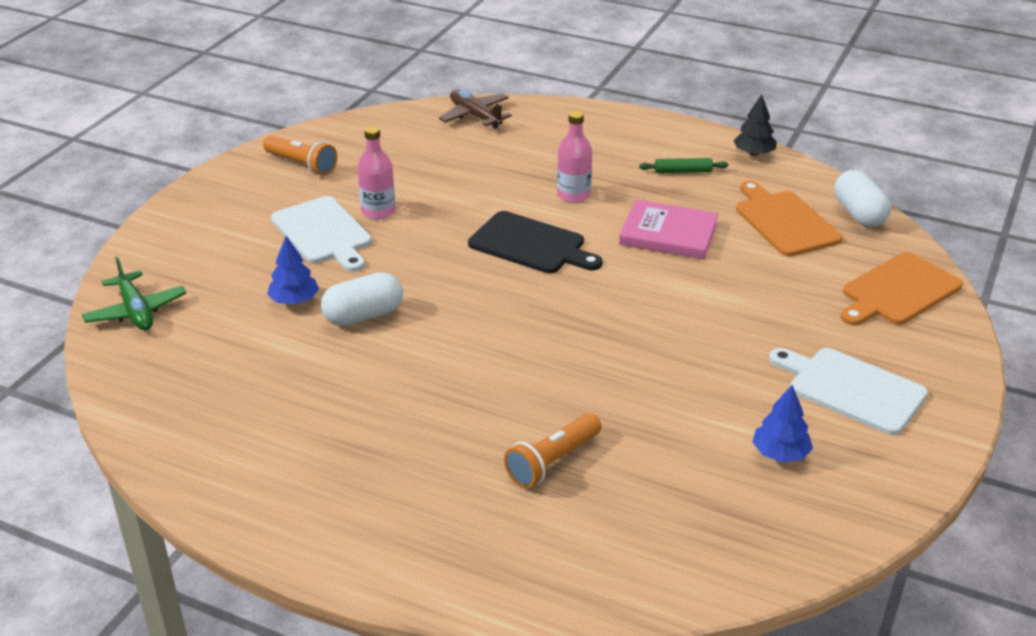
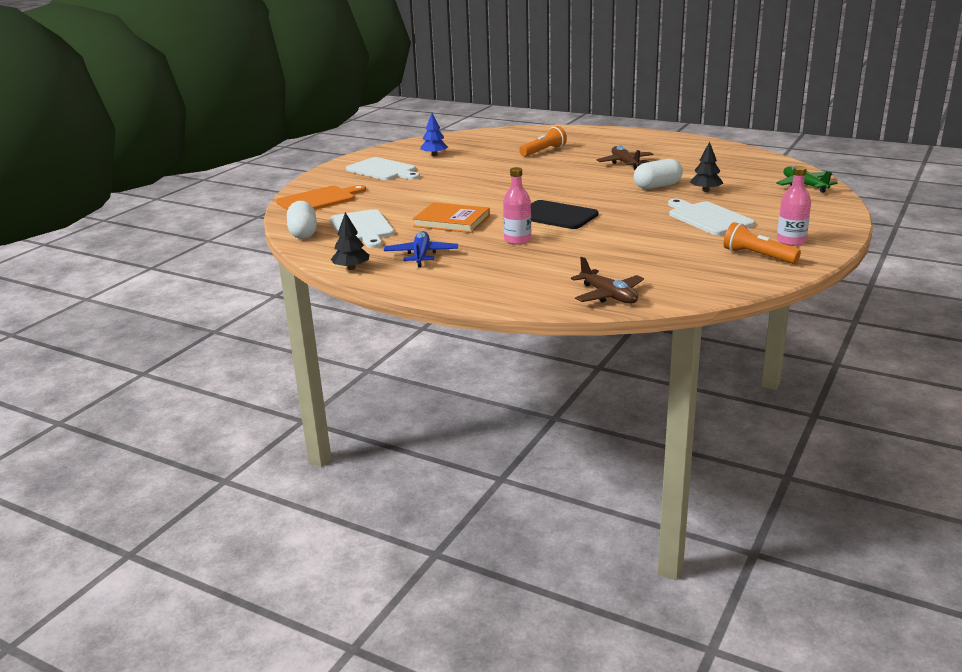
camera: 175 degrees left, 10 degrees down
(294, 300) = (705, 190): blue tree -> black tree
(378, 211) = (672, 229): pink bottle -> pink bottle (791, 241)
(396, 399) = (625, 163): none -> brown plane
(668, 234) = (452, 221): pink book -> orange book
(683, 171) = (421, 255): green rolling pin -> blue plane
(784, 221) = (362, 228): orange cutting board -> white cutting board

